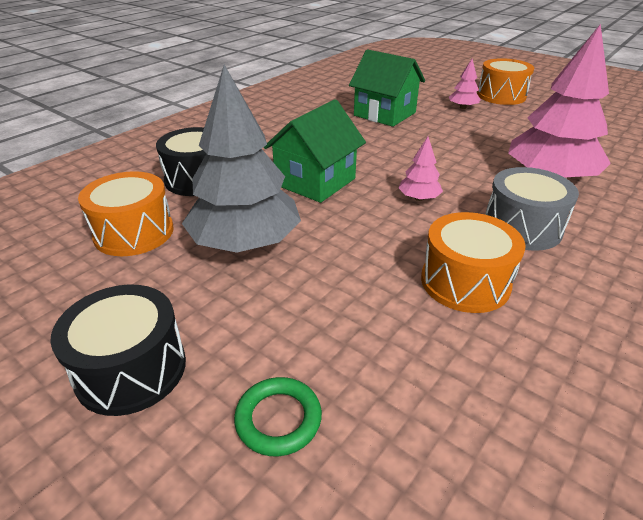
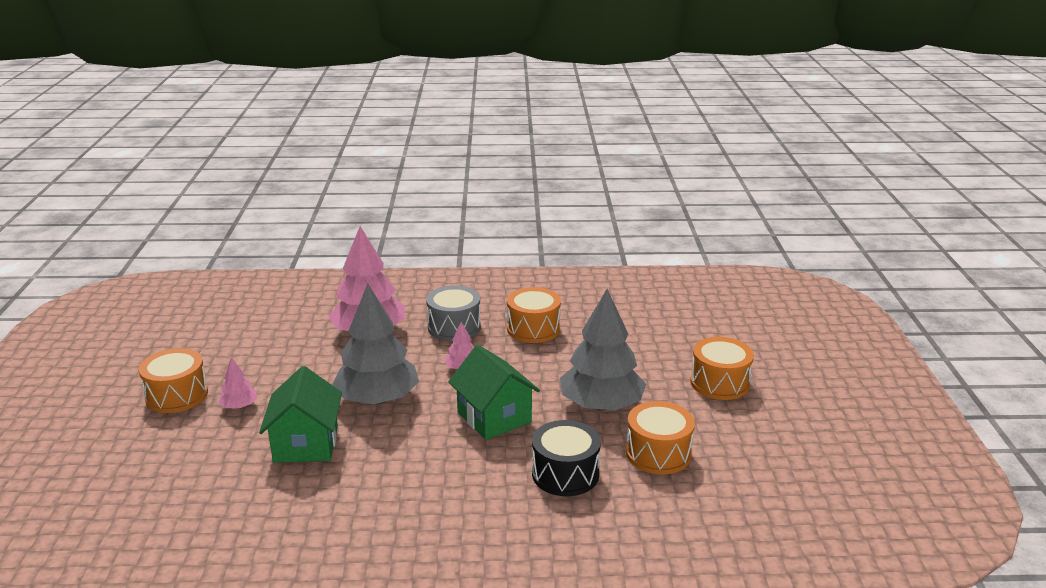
camera: 130 degrees left, 10 degrees down
(131, 369) = (719, 383): black drum -> orange drum
(278, 419) = (678, 340): green ring -> none
(315, 182) = (494, 417): green house -> green house turned 60 degrees clockwise
(412, 148) = (378, 399): none -> grey tree

